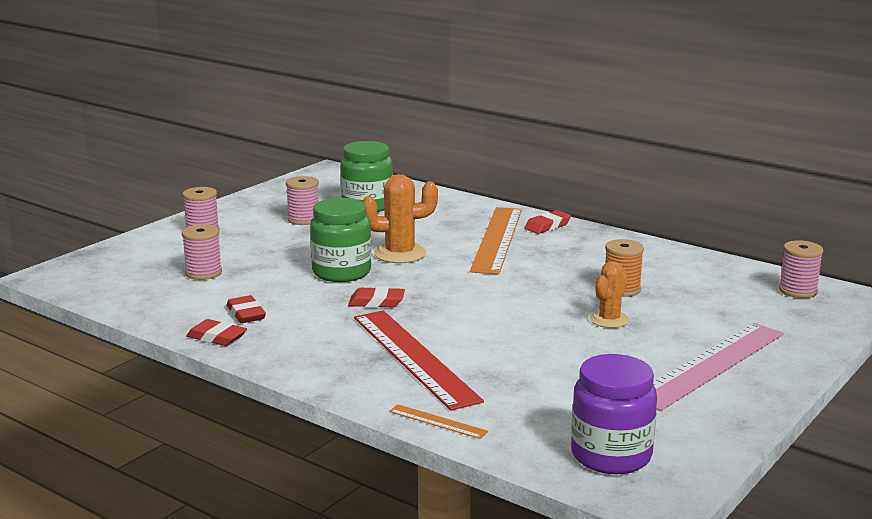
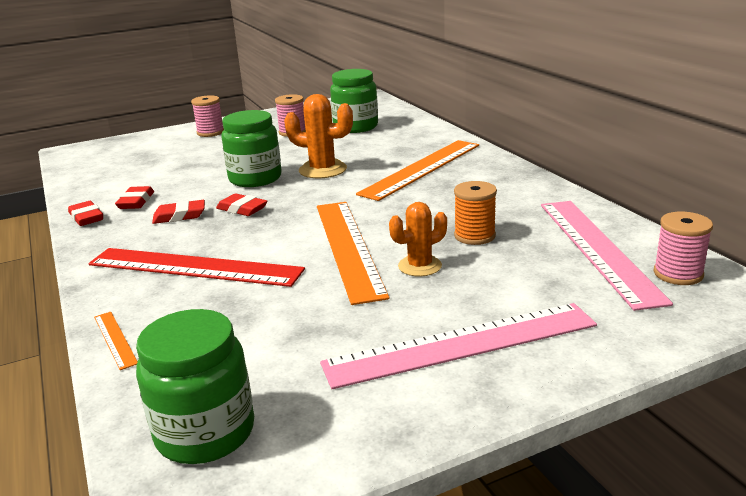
camera: 30 degrees right, 5 degrees up
(203, 273) = (161, 164): pink spool -> none
(414, 357) = (194, 267): red ruler -> red ruler turned 75 degrees counterclockwise
(529, 316) = (348, 247): none -> orange ruler
(547, 226) = (484, 163): red eraser -> red eraser (179, 216)
(611, 455) = (205, 433): purple jar -> green jar
(725, 283) = (597, 249): none -> pink ruler

